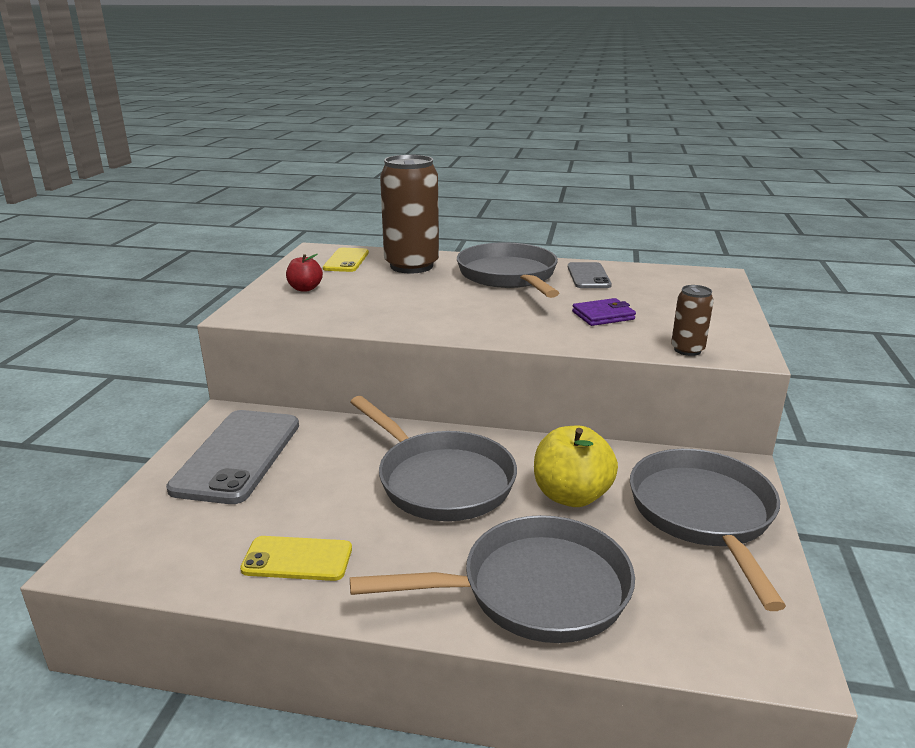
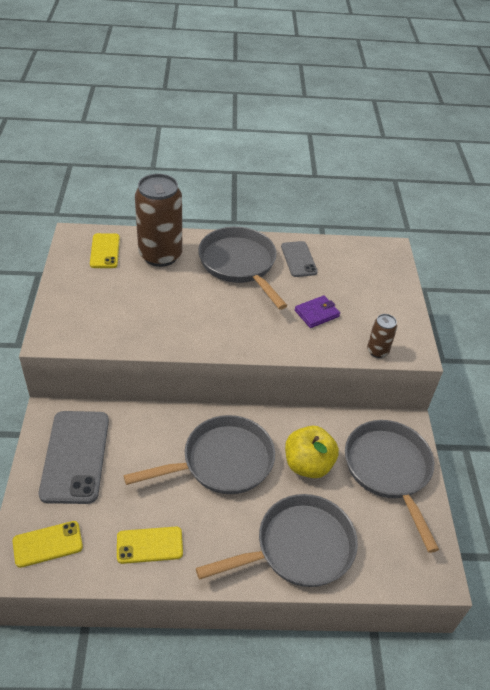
camera: 15 degrees left, 20 degrees up
(151, 540) = (48, 544): none -> yellow phone
(305, 288) = (86, 297): red apple -> none
(440, 480) = (222, 462): grey pan -> grey pan turned 60 degrees counterclockwise

